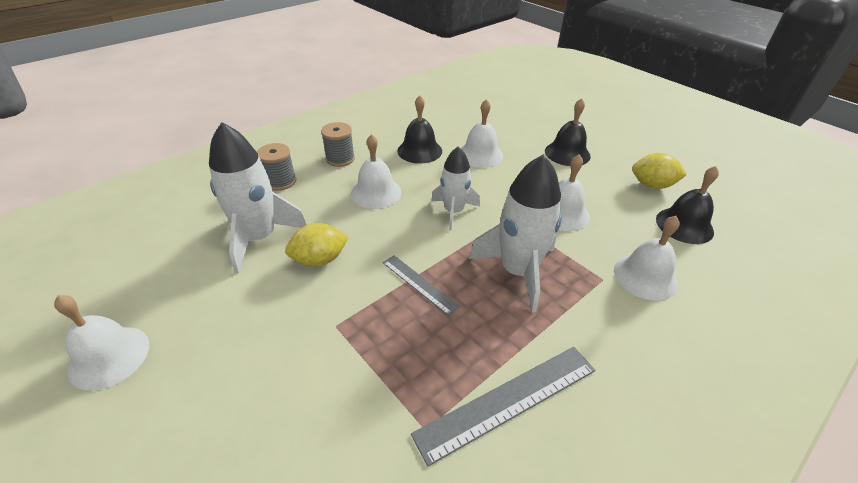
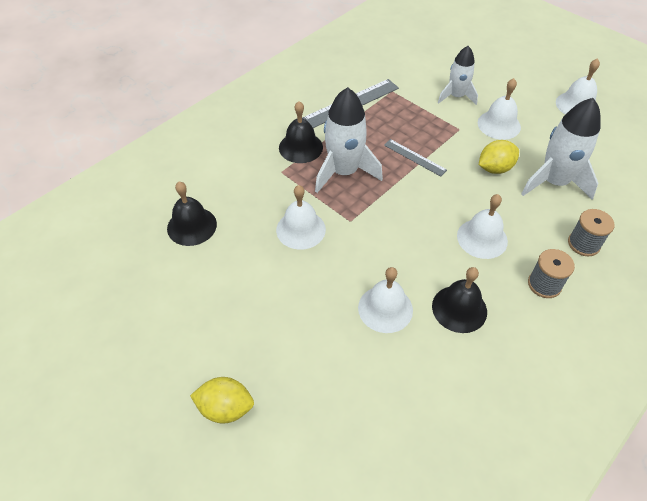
camera: 175 degrees right, 10 degrees up
(453, 211) = (402, 222): white rocket -> white rocket (456, 96)
(567, 153) = (279, 322): black bell -> black bell (300, 147)
(645, 276) = (248, 176): white bell -> white bell (499, 124)
(652, 185) = (198, 275): yellow lemon -> yellow lemon (225, 408)

